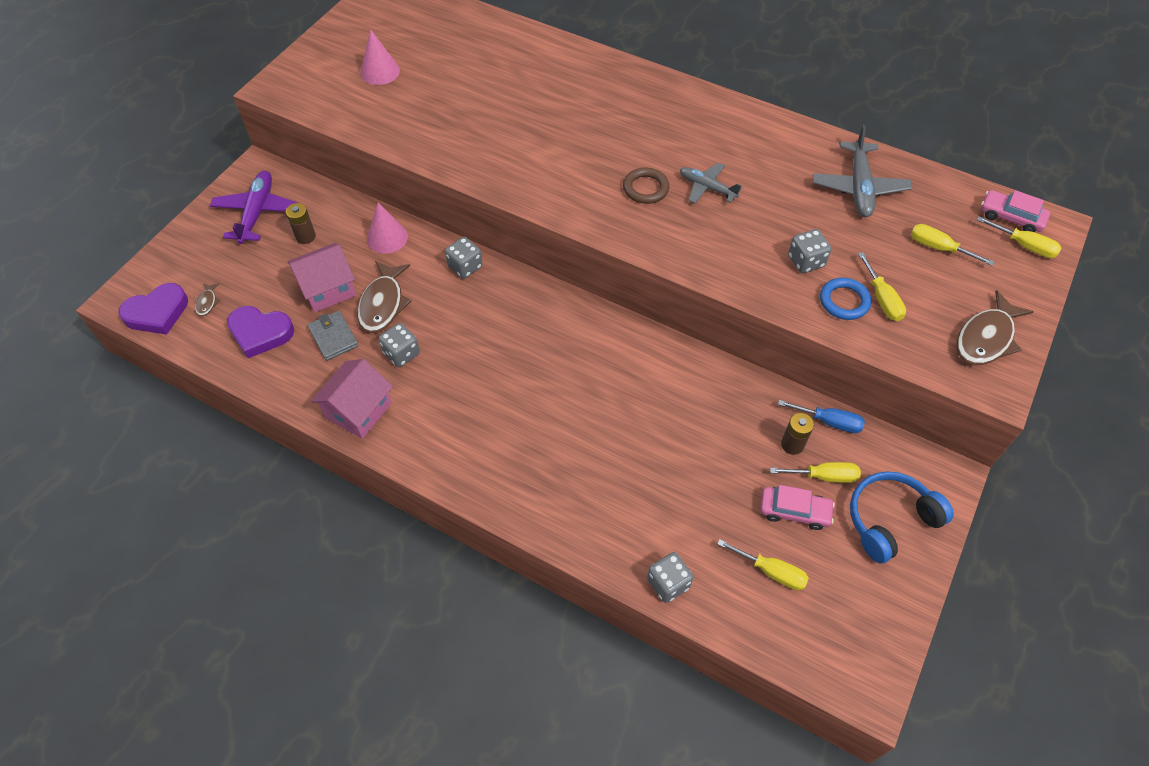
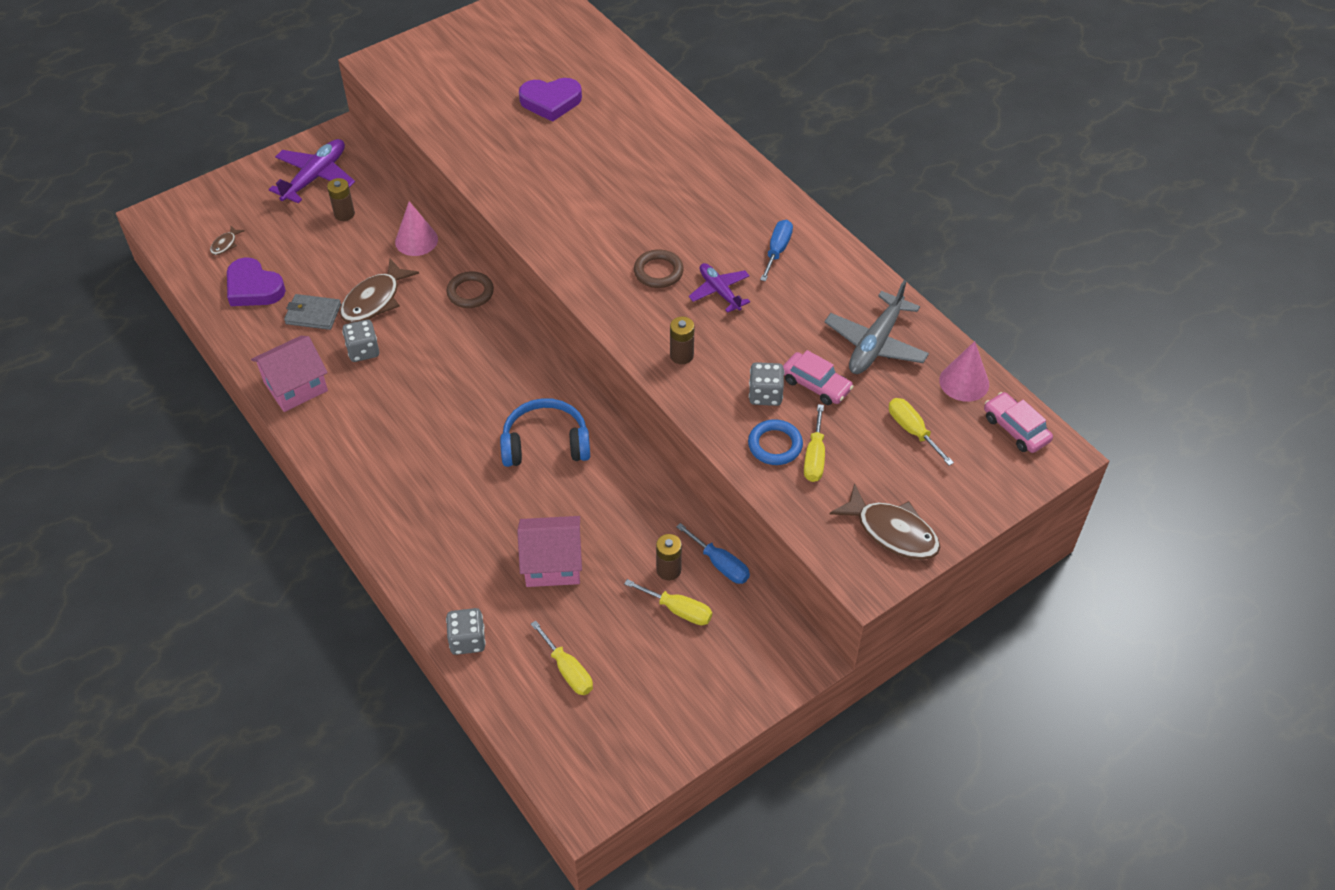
camera: 25 degrees right, 5 degrees down
(157, 313) = (179, 238): purple heart -> purple heart (551, 102)
(327, 289) = (334, 269): pink house -> pink house (552, 563)
(333, 337) = (313, 314): grey wallet -> grey wallet turned 75 degrees counterclockwise
(380, 71) = (483, 77): pink cone -> pink cone (964, 382)
(465, 267) = (470, 292): grey dice -> brown ring
(707, 187) = (719, 291): grey plane -> purple plane
(715, 253) = (681, 355): none -> brown battery
(728, 138) = (777, 250): none -> blue screwdriver
(794, 511) = (627, 628): pink car -> pink car (816, 385)
(890, 520) = (714, 674): blue headphones -> blue headphones (545, 444)
(986, 338) = (892, 532): brown fish -> brown fish turned 120 degrees counterclockwise
(1024, 246) = (1007, 461): yellow screwdriver -> none

